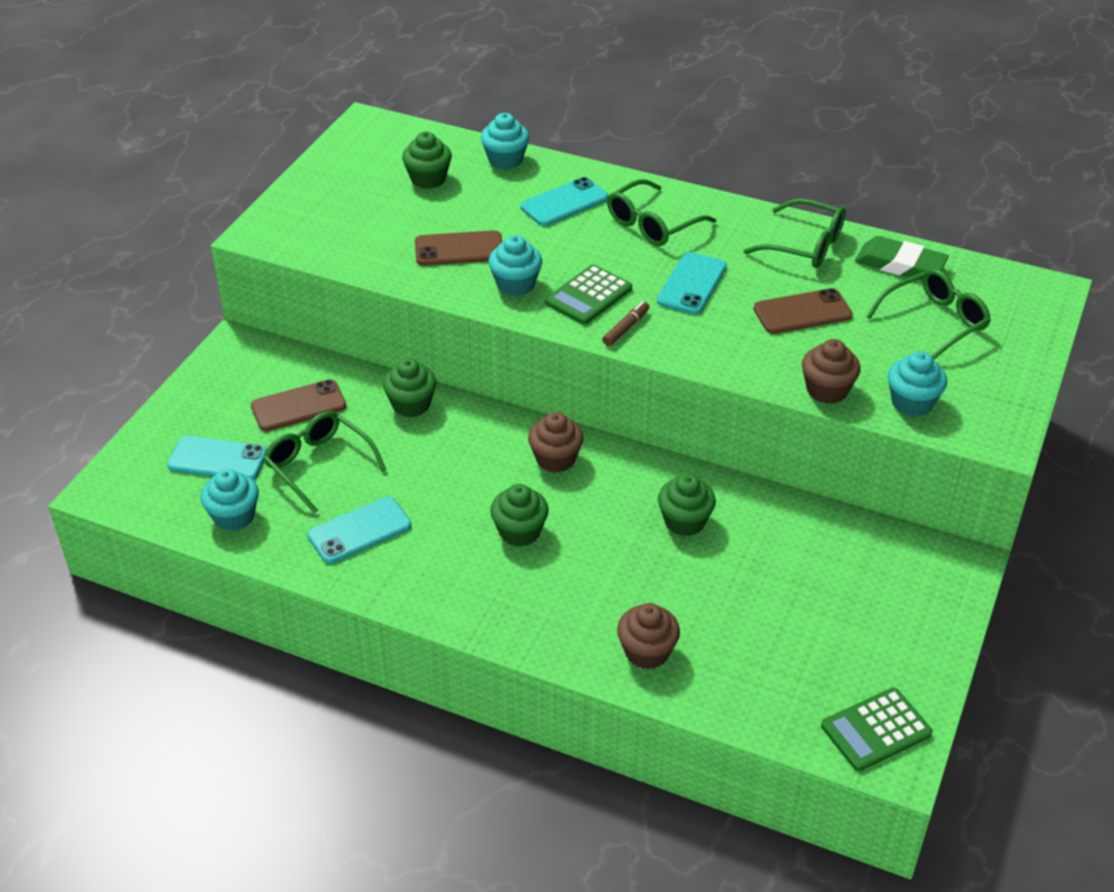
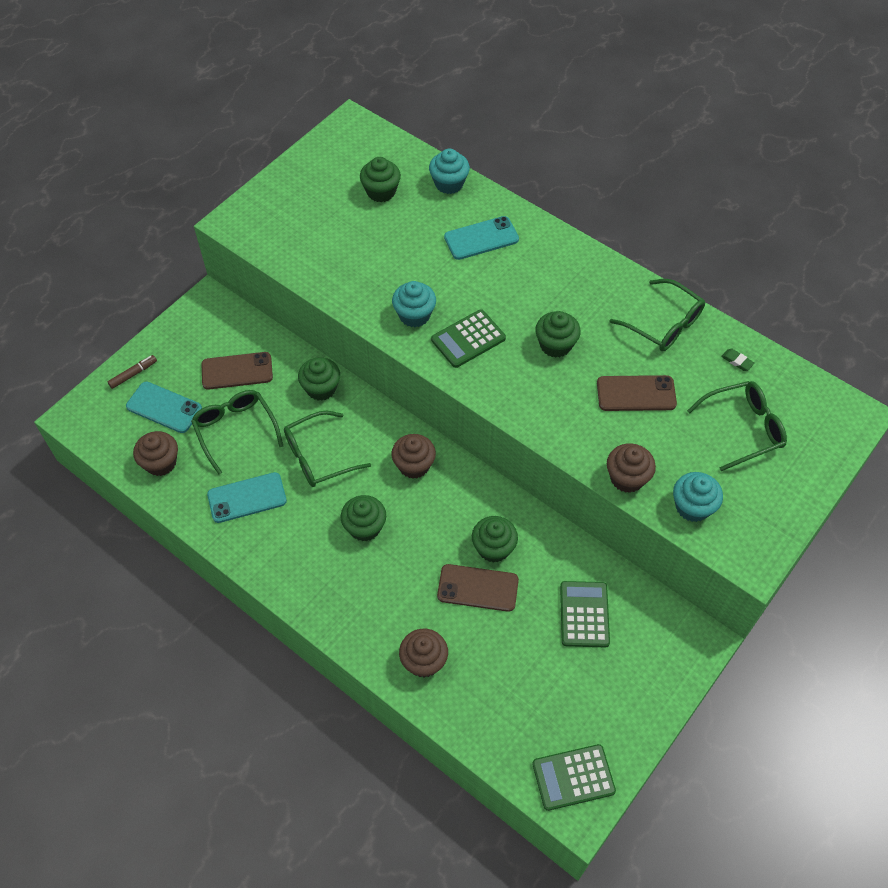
camera: 15 degrees right, 15 degrees up
(234, 516) = (161, 463): turquoise cupcake -> brown cupcake
(459, 249) = (381, 270): brown phone -> brown phone (478, 588)
(626, 328) = (486, 379): brown marker -> brown marker (133, 374)
(652, 224) = (545, 276): green glasses -> green glasses (318, 456)
(692, 284) = (555, 345): turquoise phone -> green cupcake
(819, 565) = (584, 614): none -> green calculator
(900, 264) = (737, 361): green eraser -> green eraser, size x0.42

